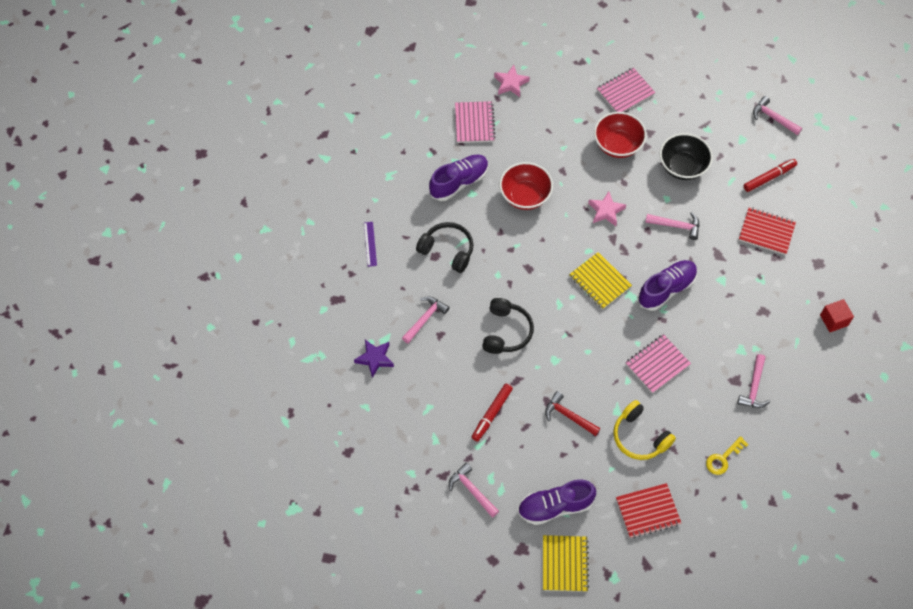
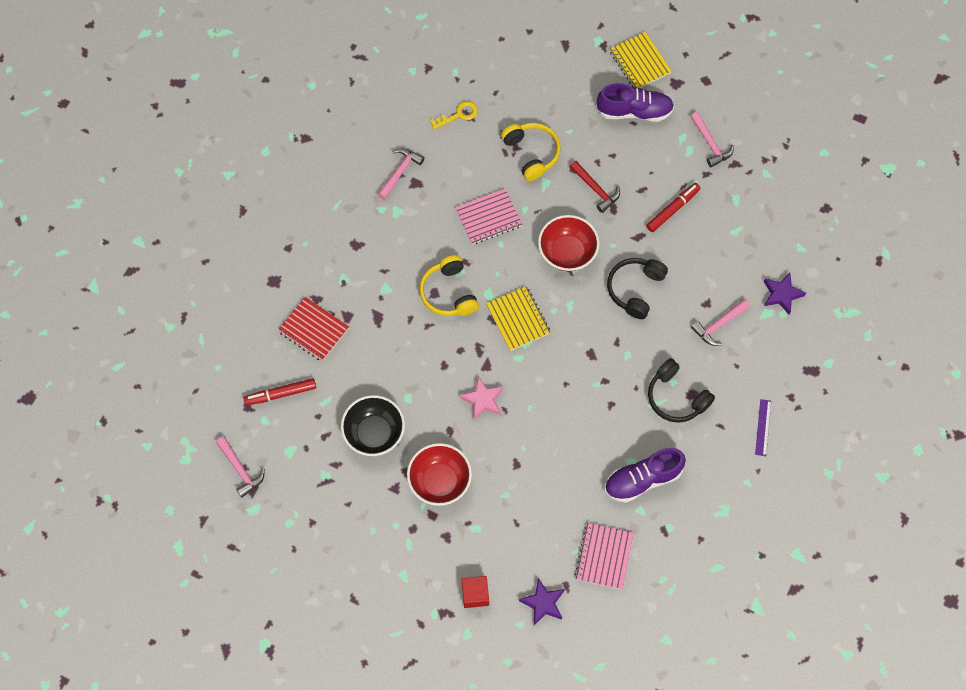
camera: 165 degrees left, 5 degrees up
(511, 83) = (543, 603): pink star -> purple star
(525, 196) = (570, 442): red bowl -> red bowl (567, 252)
(565, 564) = (640, 62): yellow notebook -> yellow notebook turned 45 degrees counterclockwise
(625, 92) = (404, 552): pink notebook -> none
(648, 511) = (548, 87): red notebook -> none
(666, 289) = (449, 293): purple shoe -> yellow headphones
(676, 226) = (410, 362): pink hammer -> none
(833, 320) = (288, 217): red cube -> red cube (475, 594)

